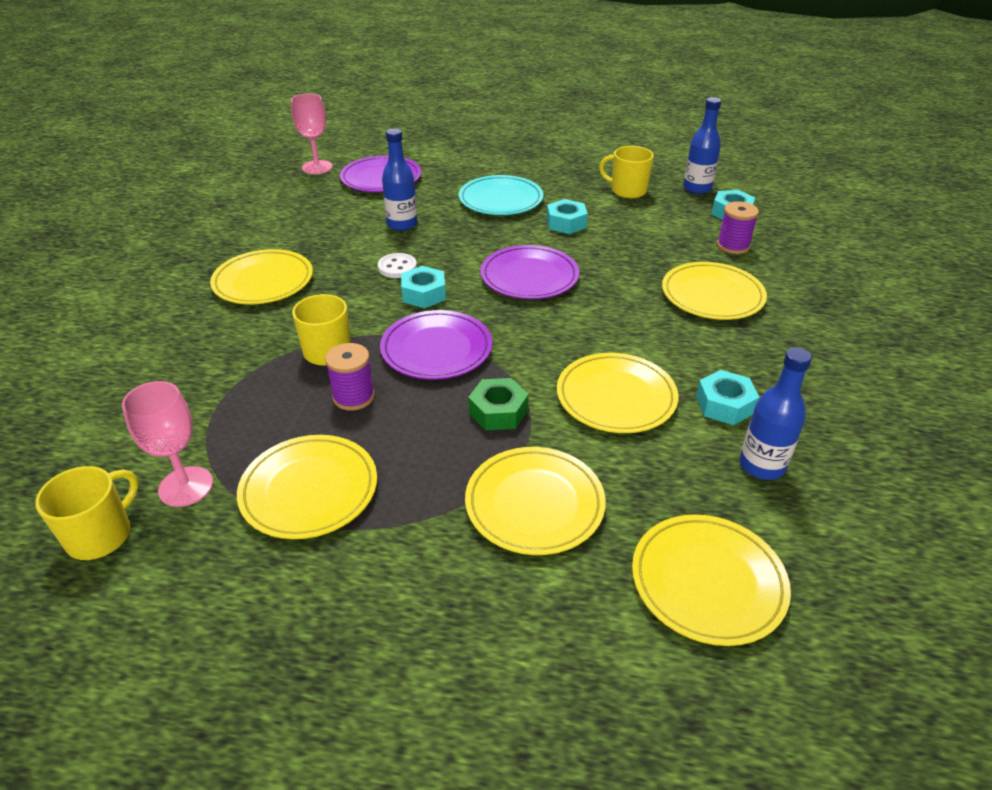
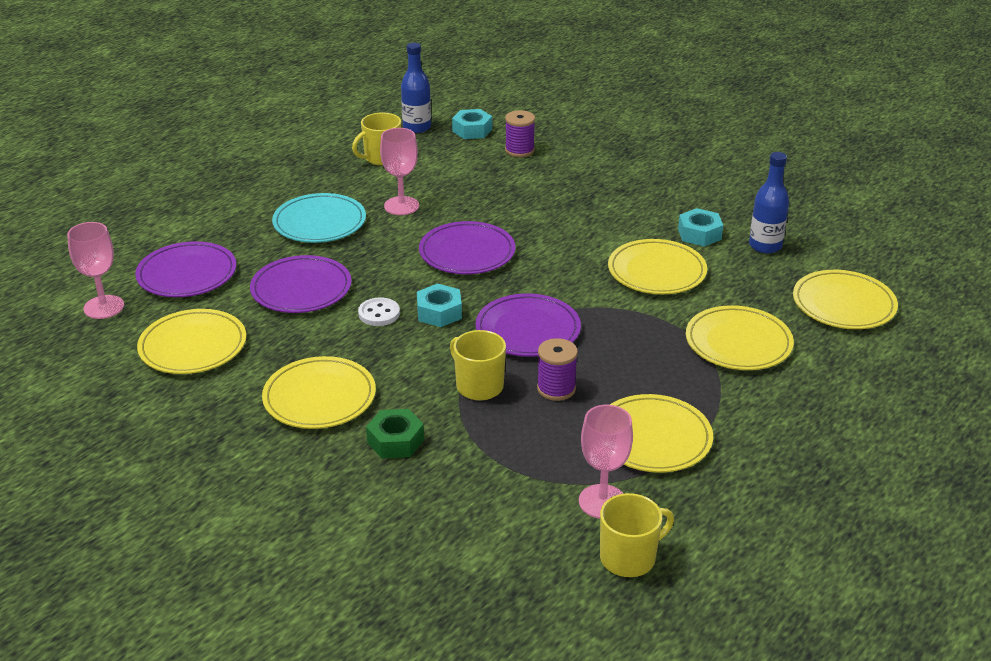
camera: 60 degrees left, 5 degrees down
(101, 535) = (629, 558): yellow mug -> yellow mug turned 90 degrees clockwise
(402, 224) = (301, 289): blue bottle -> purple plate
(498, 411) = (631, 326): green nut -> green nut (395, 441)
(566, 223) = (401, 206): turquoise nut -> pink goblet
(712, 295) = (574, 186): yellow plate -> yellow plate (193, 346)

